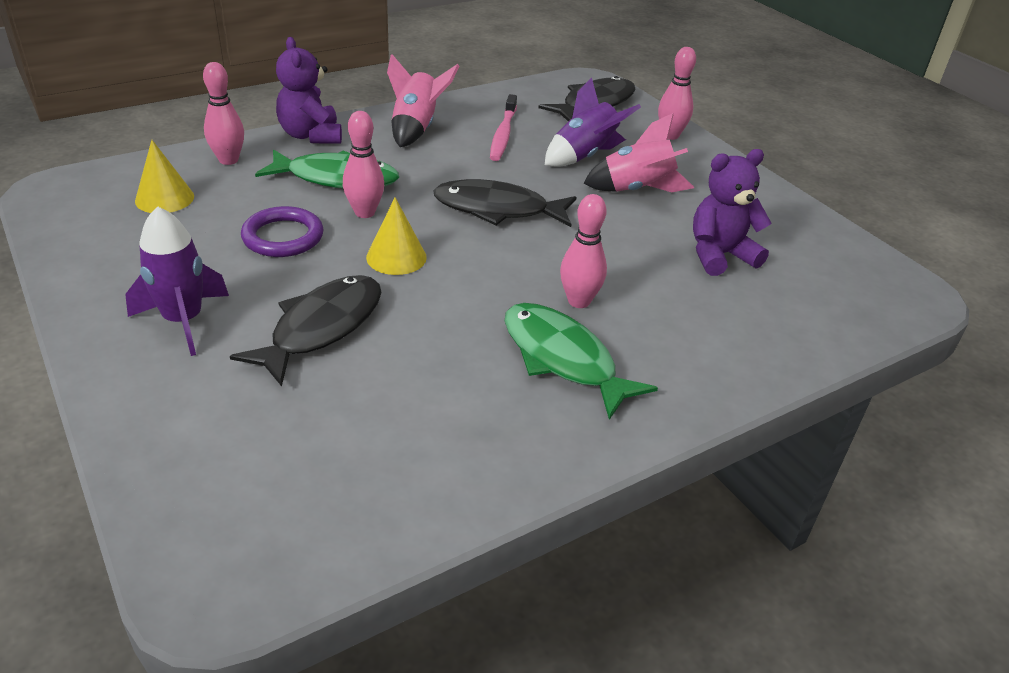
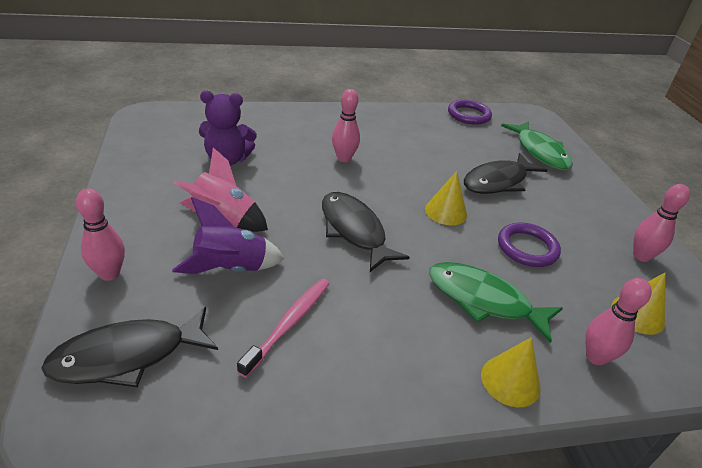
camera: 160 degrees left, 0 degrees up
(183, 321) = (579, 204): purple rocket -> none
(311, 135) = (510, 381): purple teddy bear -> yellow cone
(365, 212) = (462, 255): pink bowling pin -> pink bowling pin (641, 256)
(398, 508) = (468, 115): none -> purple ring
(416, 129) = (384, 362): pink rocket -> none
(497, 209) = (354, 230): black fish -> black fish turned 150 degrees counterclockwise
(563, 359) = (373, 138): green fish -> green fish (539, 152)

